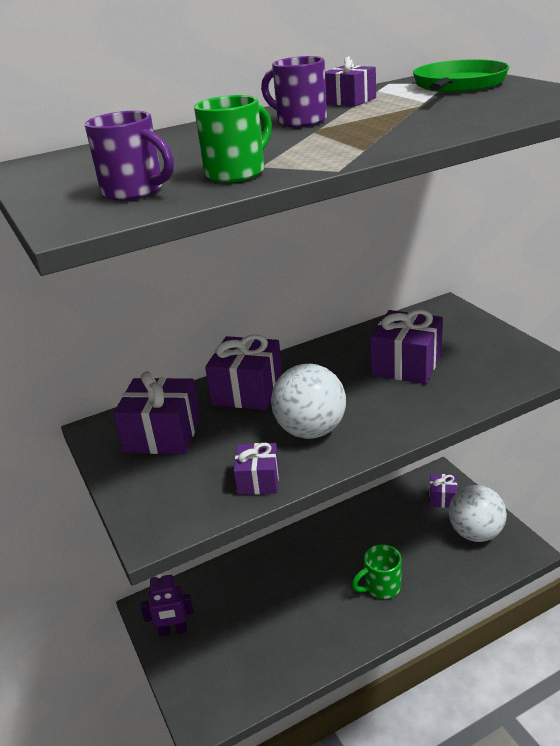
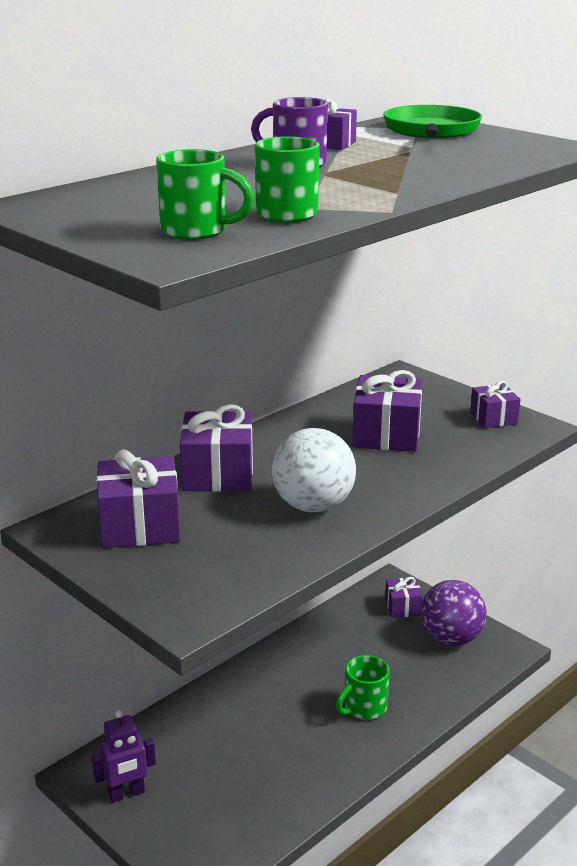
camera: 20 degrees left, 5 degrees down
(135, 191) = (197, 231): purple mug -> green mug
(258, 480) = (280, 558): purple gift -> purple gift (493, 418)
(475, 533) = (451, 638): white ball -> purple ball

